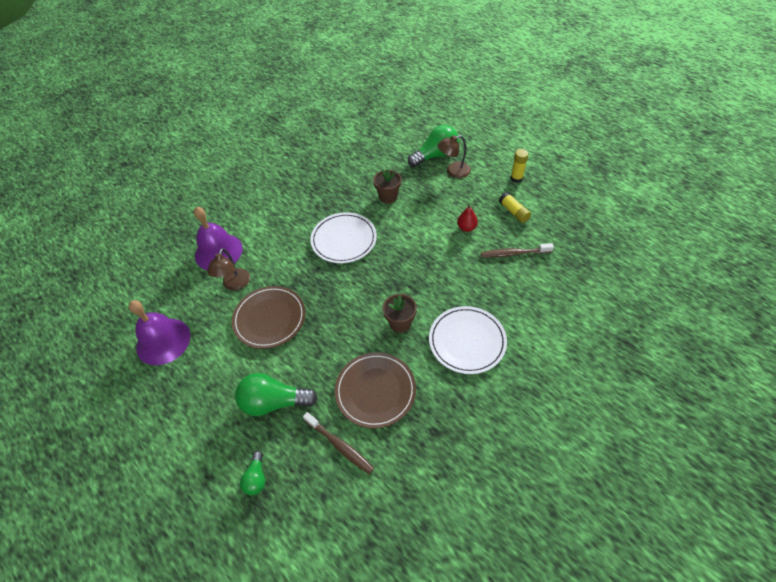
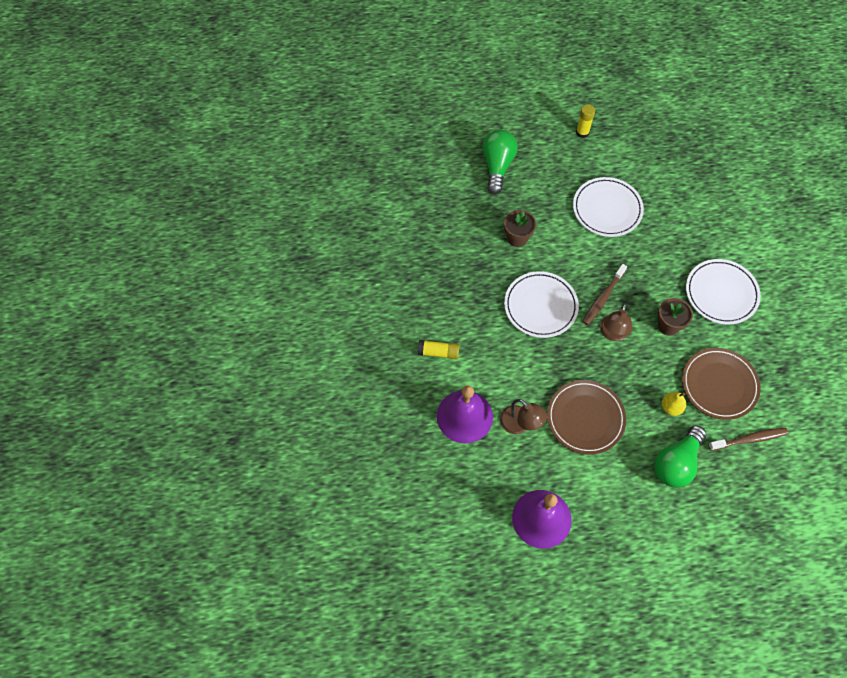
camera: 55 degrees left, 10 degrees up
(256, 478) = (736, 513): green light bulb -> none
(324, 368) = (671, 407): none -> yellow pear
(453, 171) = (531, 168): brown lamp -> brown lamp (612, 334)
(466, 228) = (607, 209): red pear -> white plate
(513, 212) = (618, 165): yellow glue stick -> yellow glue stick (438, 352)
(514, 253) = (663, 199): brown toothbrush -> brown toothbrush (603, 298)

